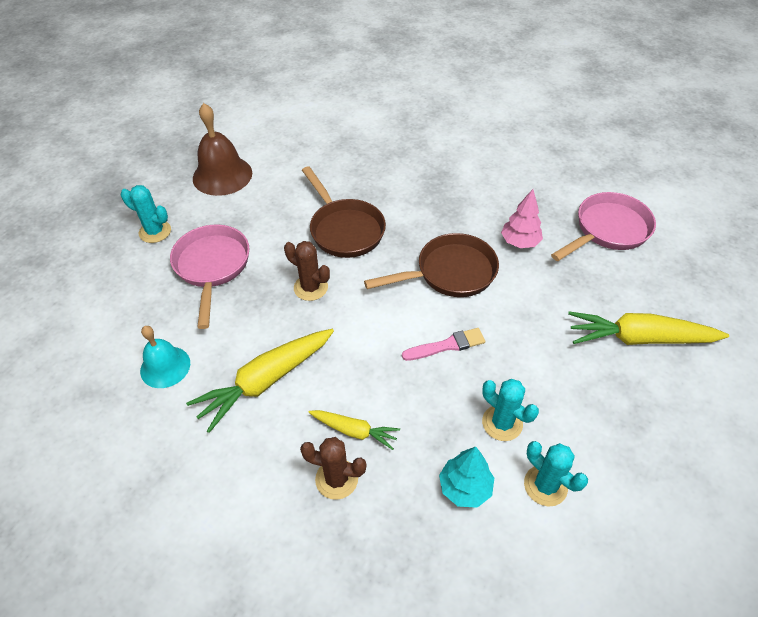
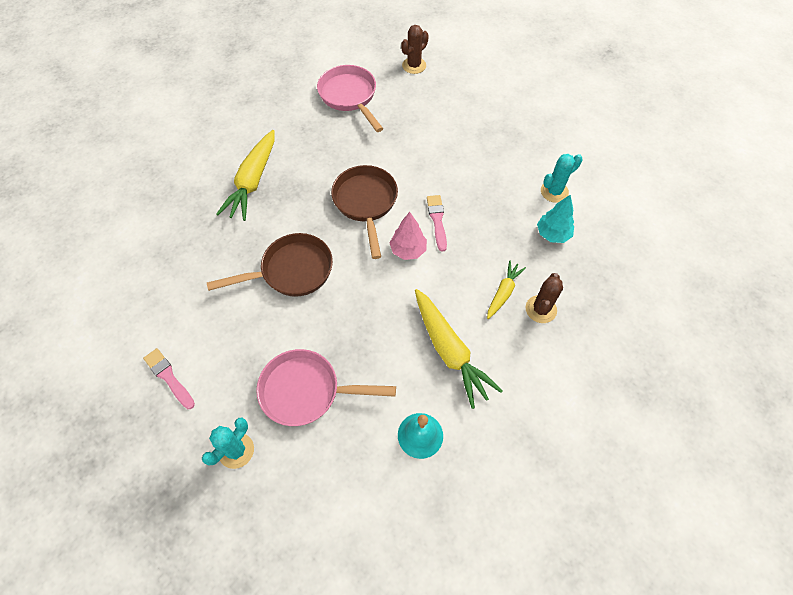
camera: 80 degrees left, 10 degrees up
(222, 175) = (169, 377): brown bell -> pink brush
(310, 287) = (355, 307): brown cactus -> brown cactus (414, 65)
(502, 423) = (507, 203): turquoise cactus -> none
(520, 242) = (346, 151): pink tree -> pink tree (408, 250)
(640, 338) = (452, 112): yellow carrot -> yellow carrot (253, 181)

